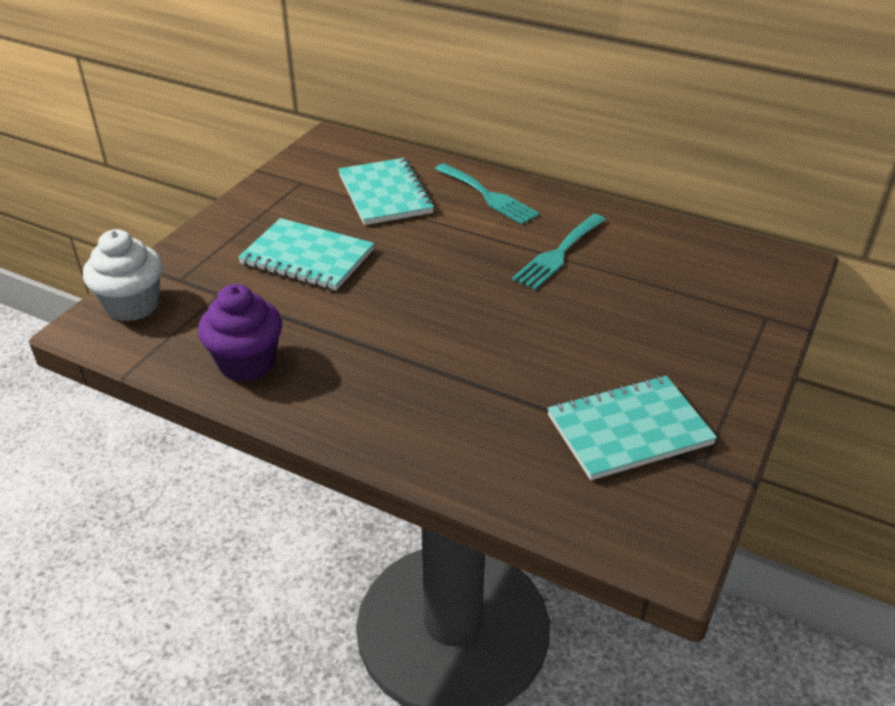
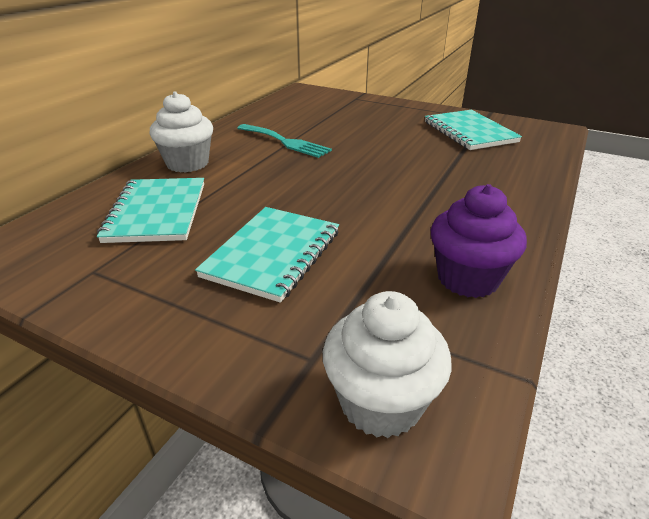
camera: 90 degrees left, 5 degrees down
(385, 194) = (157, 212): turquoise notebook -> turquoise notebook turned 75 degrees counterclockwise
(488, 196) = (187, 163): turquoise fork -> white cupcake

